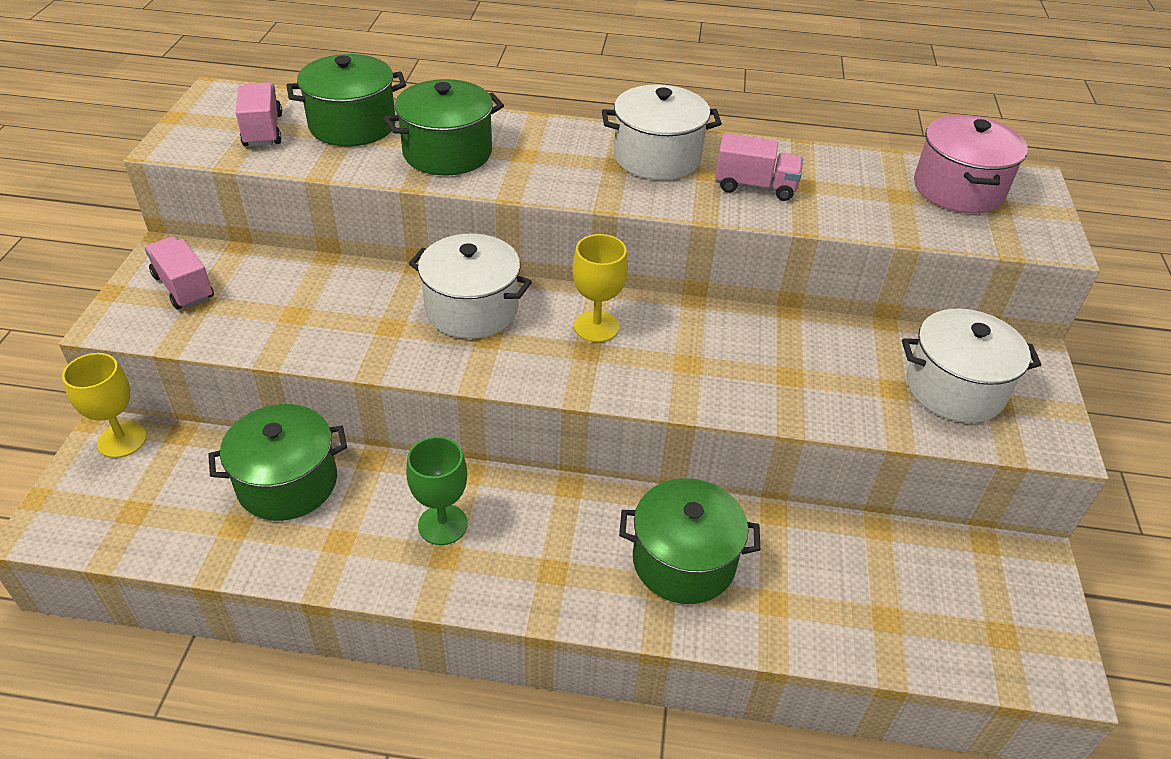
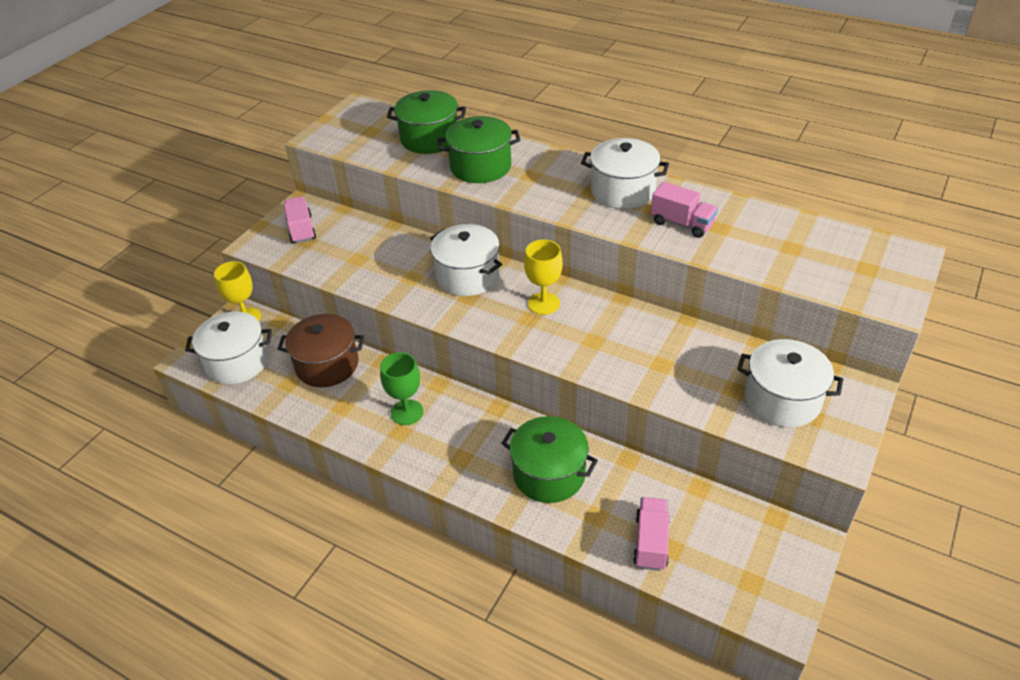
camera: 25 degrees right, 0 degrees up
(134, 512) = (237, 362): none -> white pot
(263, 131) = (373, 135): pink truck -> pink truck (651, 542)
(287, 483) = (327, 365): green pot -> brown pot
(958, 189) = (843, 250): pink pot -> none

